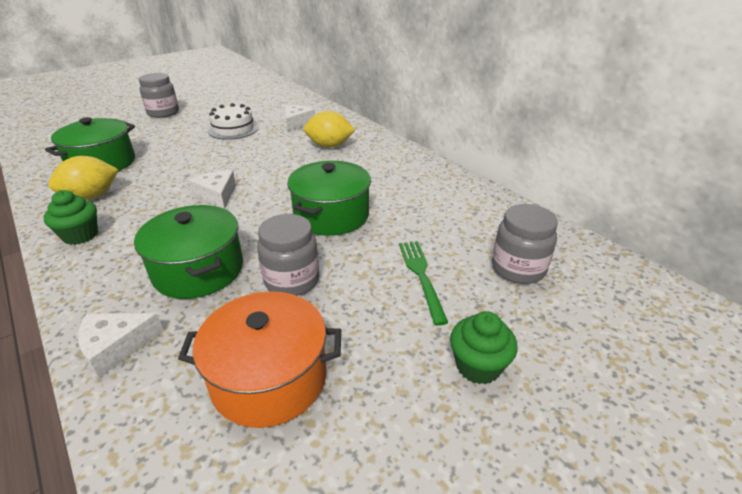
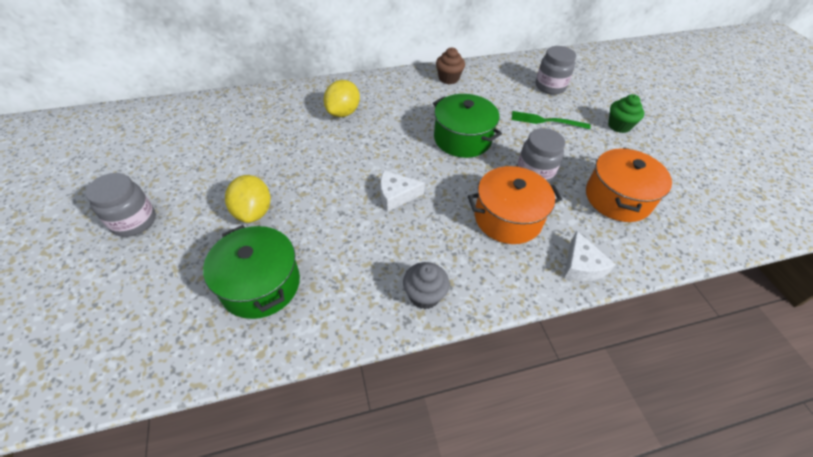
camera: 70 degrees left, 15 degrees up
(80, 235) = (424, 295): green cupcake -> grey cupcake
(91, 196) = (345, 291): yellow lemon -> yellow lemon (253, 212)
(198, 270) = (508, 218): green pot -> orange pot
(233, 129) = (249, 166): white cake -> none
(297, 123) = (272, 120): white cheese -> none
(446, 186) = (448, 78): none -> brown cupcake

